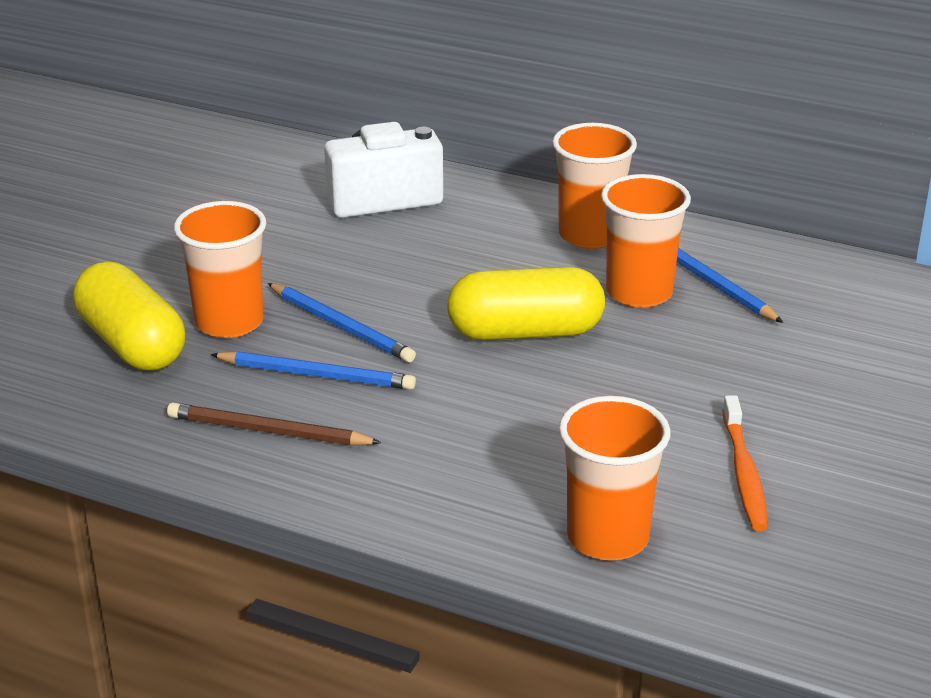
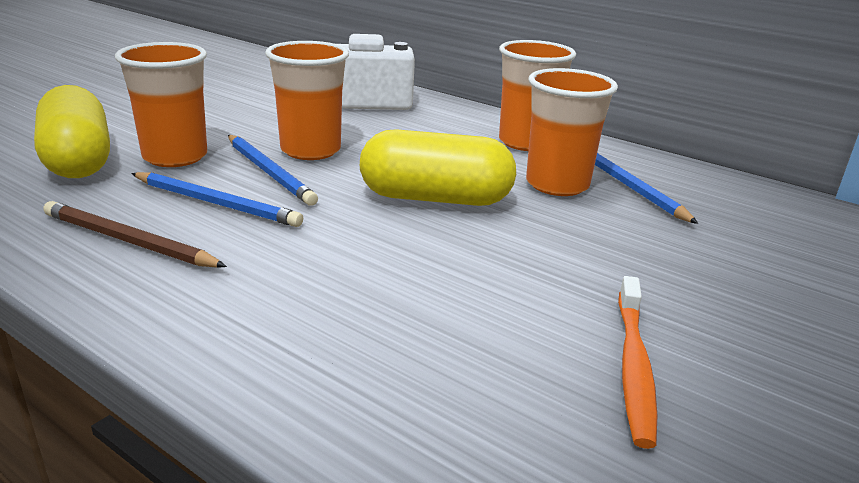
camera: 10 degrees right, 5 degrees down
(607, 537) = (432, 419): orange cup -> orange cup (310, 150)

